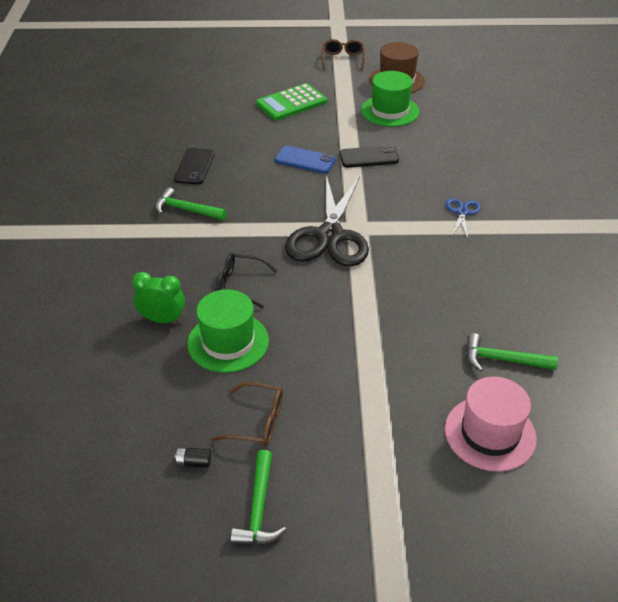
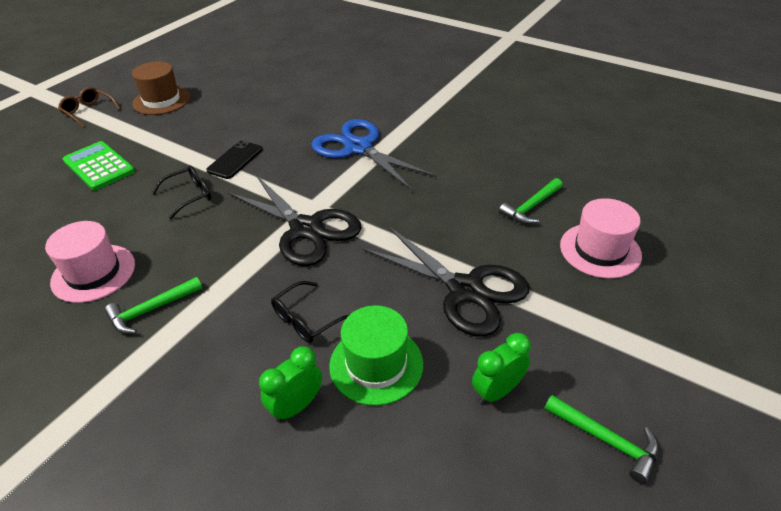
camera: 55 degrees left, 0 degrees up
(194, 166) = (93, 273): black phone -> pink hat
(194, 462) = (519, 470): black battery -> none
(256, 422) = (497, 391): brown glasses -> green clock
(291, 103) = (99, 166): green calculator -> green calculator turned 135 degrees clockwise
(305, 160) = (189, 196): blue phone -> black glasses
(348, 359) = (465, 290): none -> black scissors
(390, 111) = (194, 122): green hat -> none
(462, 212) = (358, 148): blue scissors -> blue scissors, size x2.26

